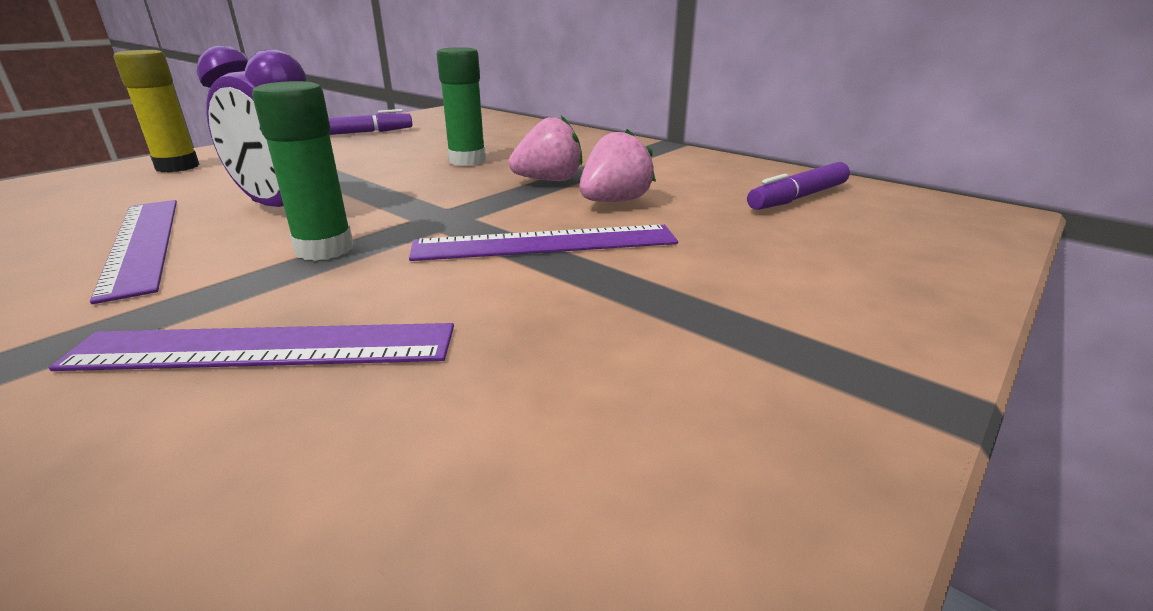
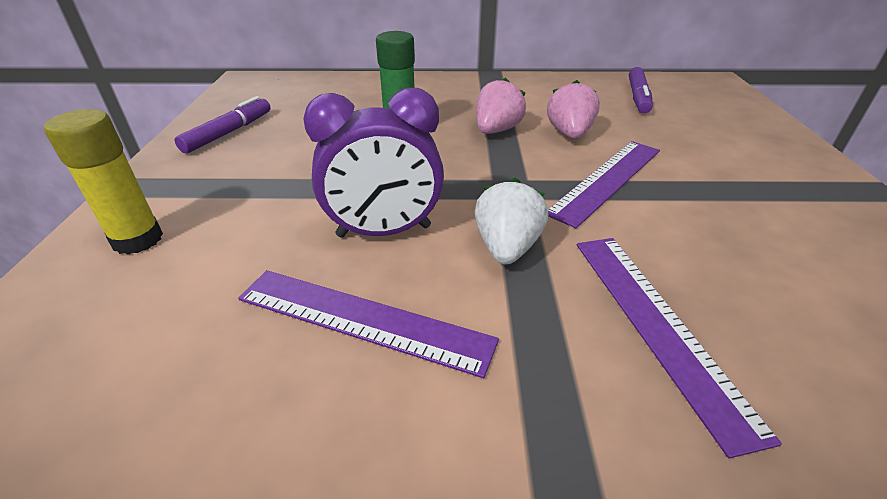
camera: 40 degrees left, 10 degrees up
(264, 348) = (657, 324): purple ruler -> purple ruler turned 60 degrees counterclockwise
(324, 249) = (507, 247): green glue stick -> white strawberry

